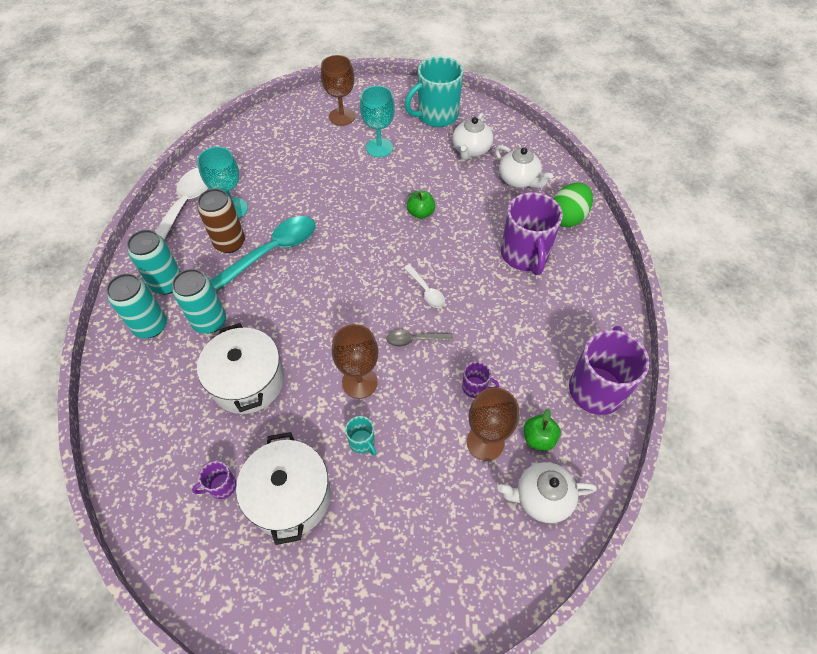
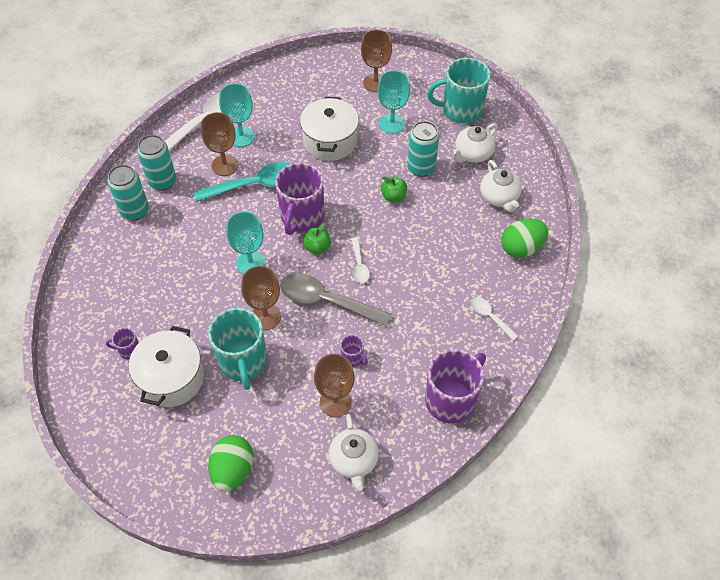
camera: 25 degrees right, 0 degrees up
(209, 321) = (179, 224): turquoise can -> turquoise can (421, 168)
(230, 243) = (225, 165): brown can -> brown goblet
(248, 381) = (184, 282): white pot -> white pot (330, 141)
(312, 332) = (250, 263): none -> turquoise goblet
(362, 442) = (243, 362): turquoise mug -> turquoise mug, size x2.24
(414, 340) = (326, 301): grey spoon -> grey spoon, size x1.98
(419, 573) = (233, 470): none -> green egg
(524, 255) = (461, 266): purple mug -> purple mug (302, 217)
(538, 438) = (379, 417): green apple -> green apple (317, 247)
(541, 498) = (354, 460): white teapot -> white teapot turned 120 degrees counterclockwise
(580, 292) = (490, 317): none -> white spoon

